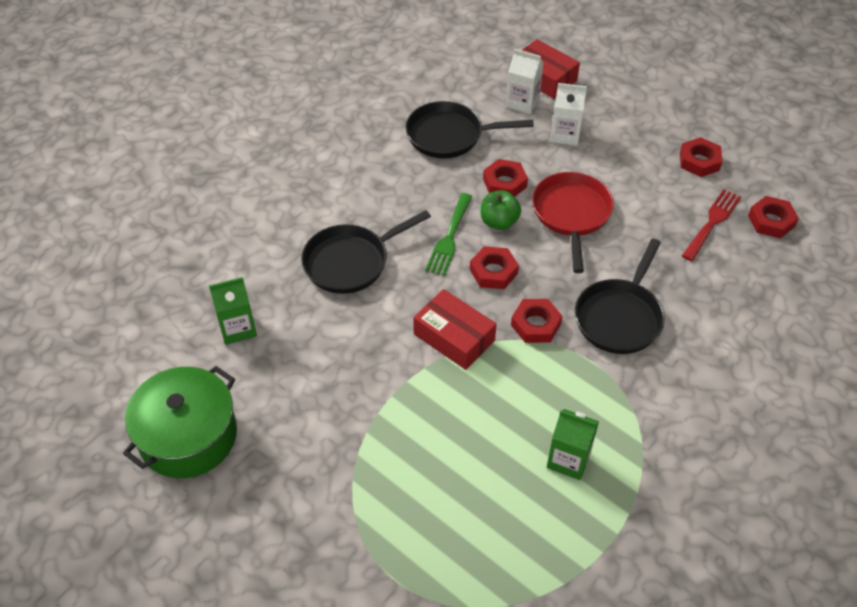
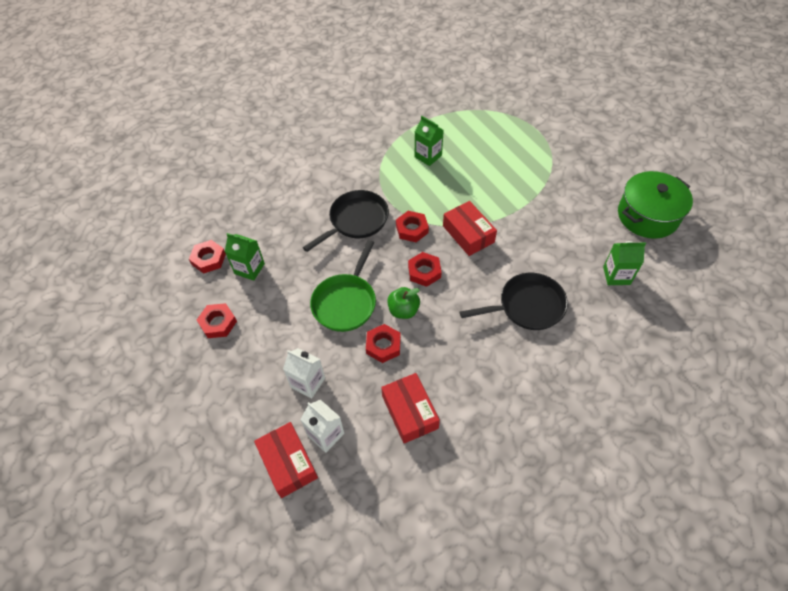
camera: 160 degrees left, 5 degrees up
(449, 237) = (446, 307): green fork -> none
(450, 135) = (410, 412): black pan -> red box
(571, 215) = (346, 302): red pan -> green pan
(712, 222) = (249, 269): red fork -> green carton

